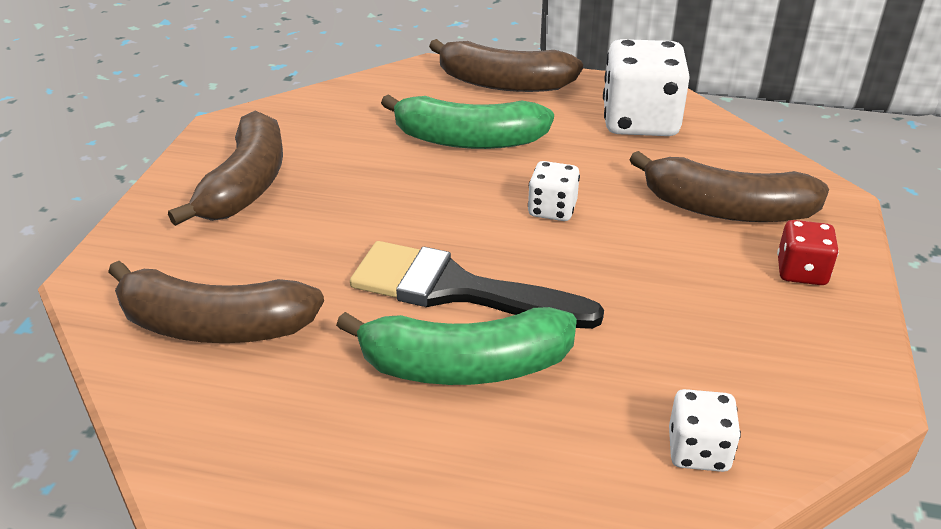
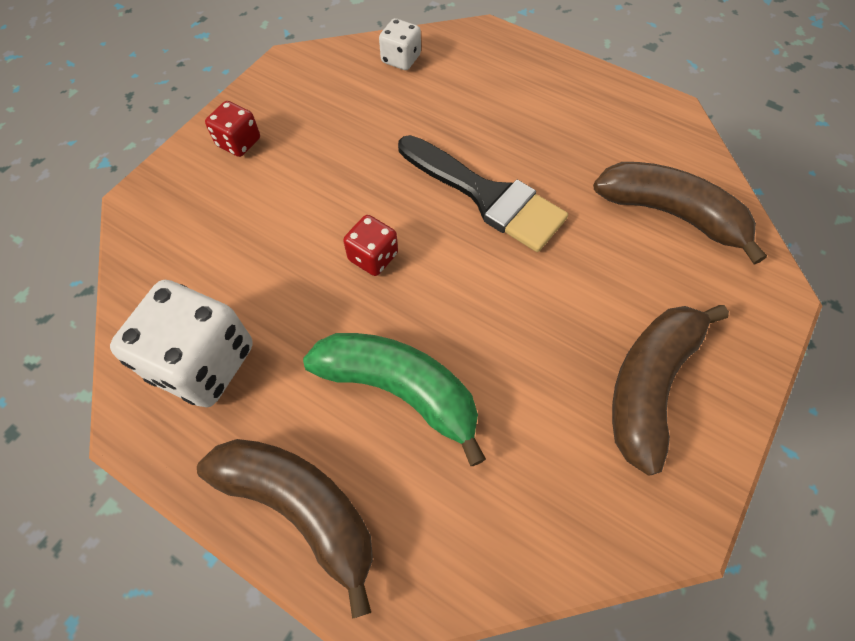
camera: 160 degrees left, 25 degrees up
(464, 366) = (504, 137): green banana -> none
(552, 210) = (373, 257): white dice -> red dice
(726, 209) = (234, 214): brown banana -> none

